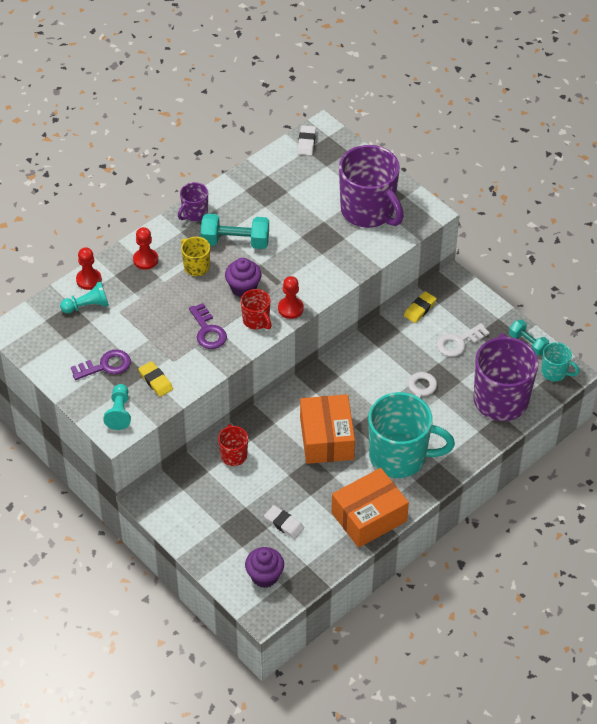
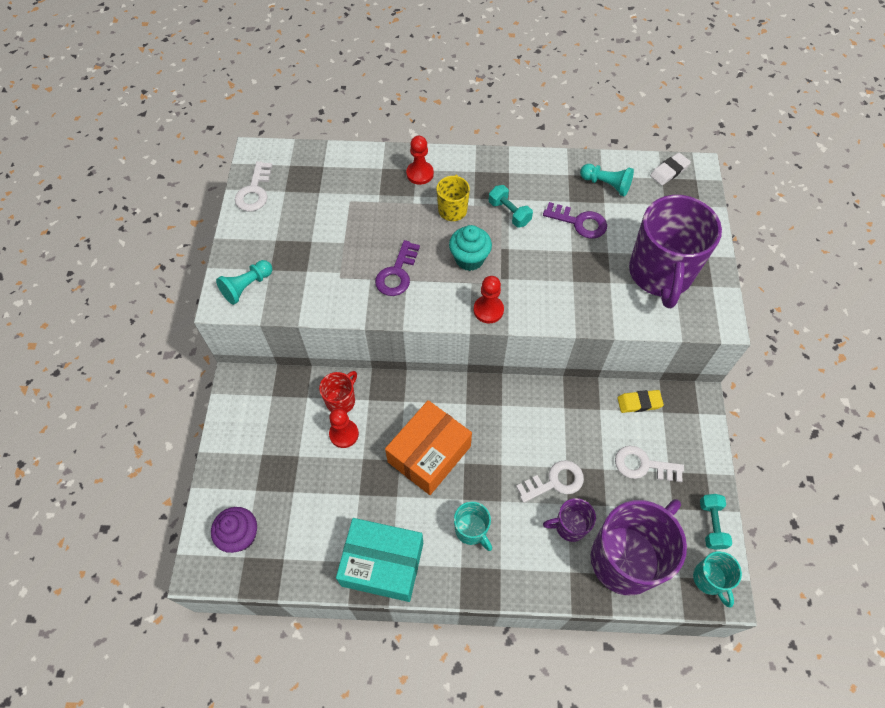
camera: 45 degrees right, 10 degrees up
(43, 354) = (254, 191): none -> white key
(87, 306) = (332, 177): turquoise pawn -> turquoise pawn (606, 184)
(89, 280) = (358, 157): red pawn -> red pawn (344, 434)
(105, 366) = (285, 238): purple key -> purple key (579, 222)
(156, 381) = (306, 283): yellow eraser -> none
(194, 213) = (503, 164): purple mug -> purple mug (570, 526)
(235, 242) = (509, 213): turquoise dumbbell -> turquoise dumbbell, size x0.61
(243, 288) = (469, 259): purple cupcake -> turquoise cupcake
(256, 321) = (447, 297): red mug -> none
(284, 523) = (309, 501): white eraser -> none
(369, 517) = (382, 564): orange box -> turquoise box
(399, 457) = (471, 530): turquoise mug -> turquoise mug, size x0.47

